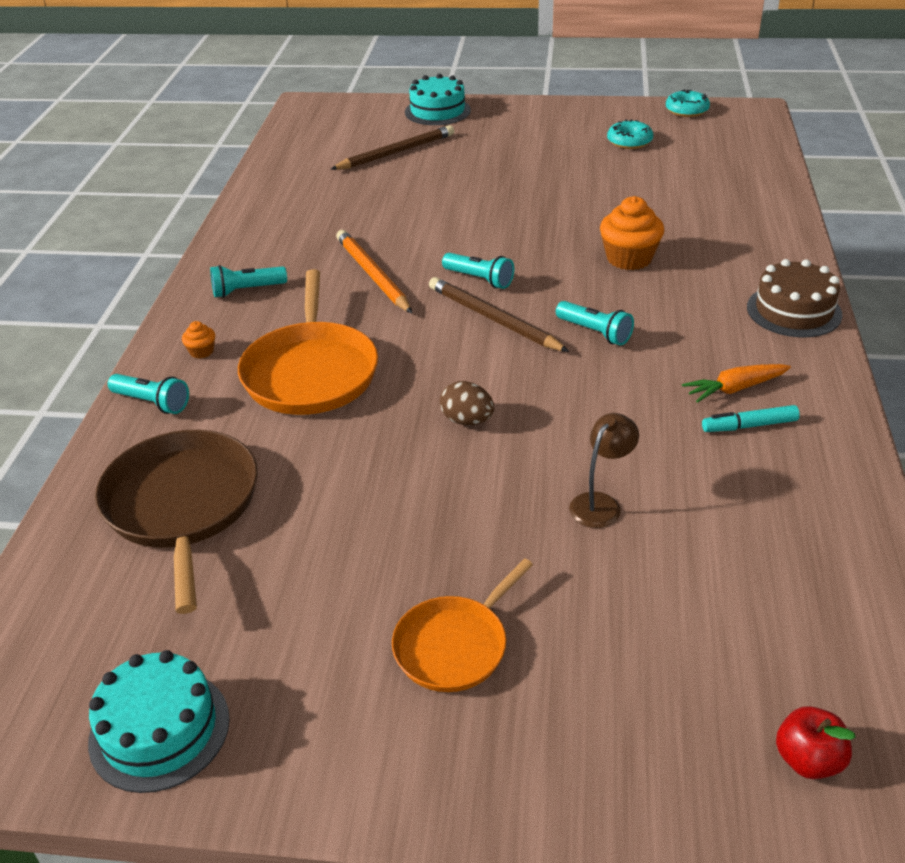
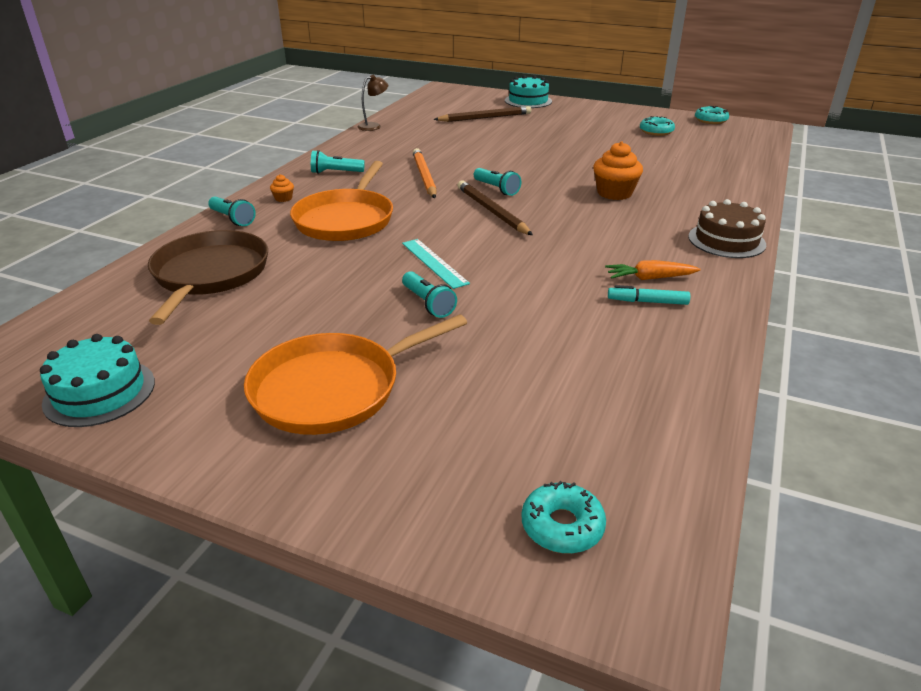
camera: 15 degrees right, 5 degrees down
(455, 645) = (333, 388): orange pan -> orange pan, size x1.64
(467, 421) = (434, 263): brown egg -> turquoise ruler
(595, 332) = (561, 229): turquoise flashlight -> turquoise flashlight (428, 303)
(601, 503) = (500, 327): brown lamp -> brown lamp (374, 126)
(808, 760) = (562, 526): red apple -> turquoise donut

